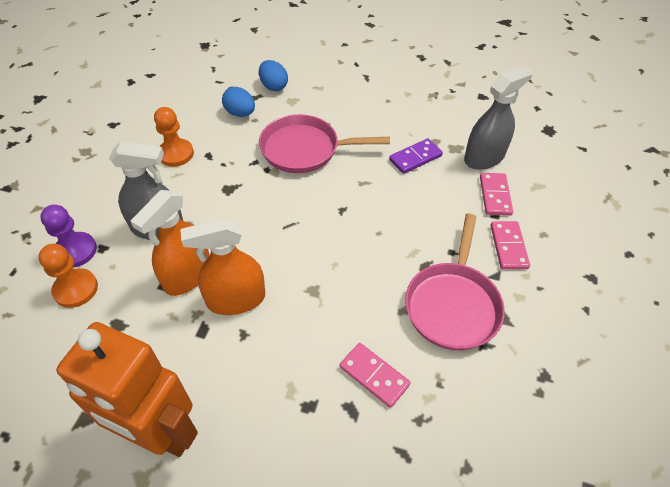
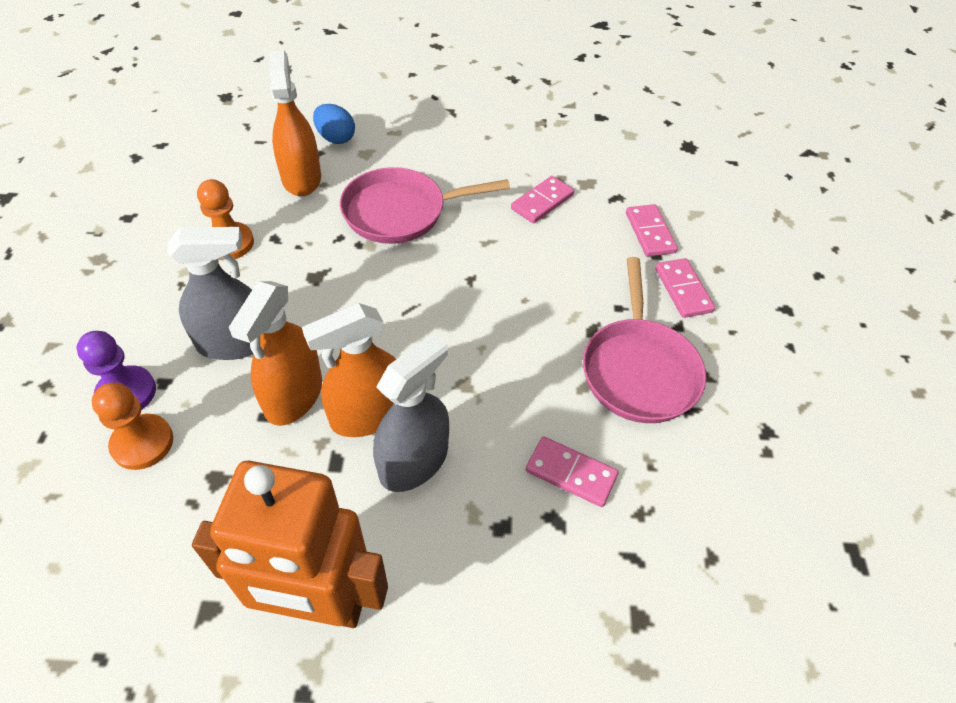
camera: 15 degrees left, 0 degrees up
(240, 113) = (301, 178): blue egg -> orange spray bottle
(415, 158) = (542, 202): purple domino -> pink domino
(484, 157) = (624, 189): grey spray bottle -> grey spray bottle (413, 461)

